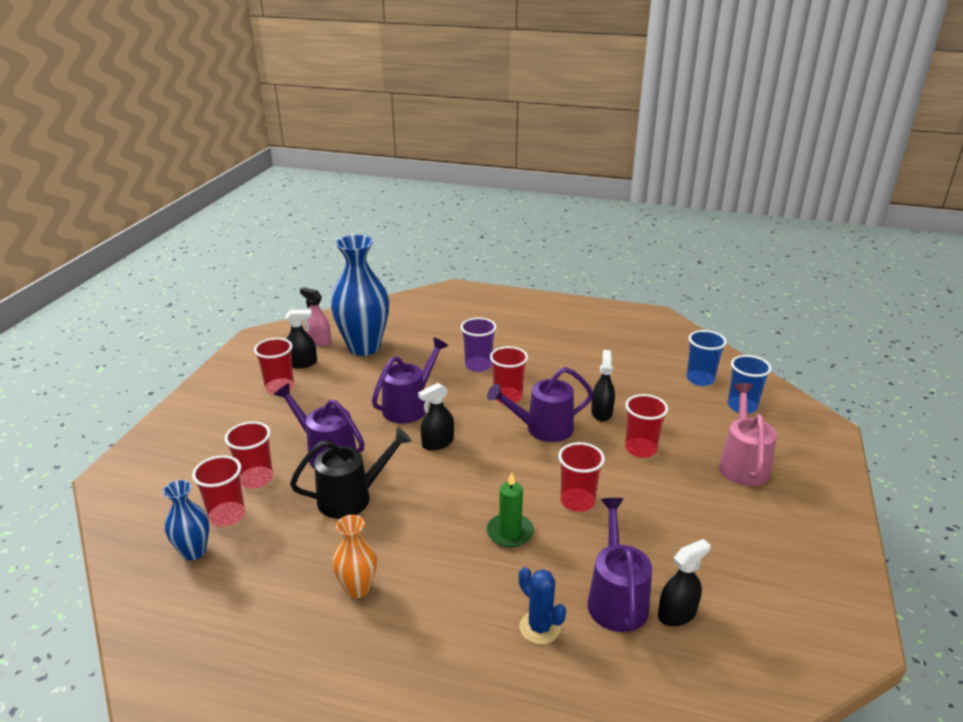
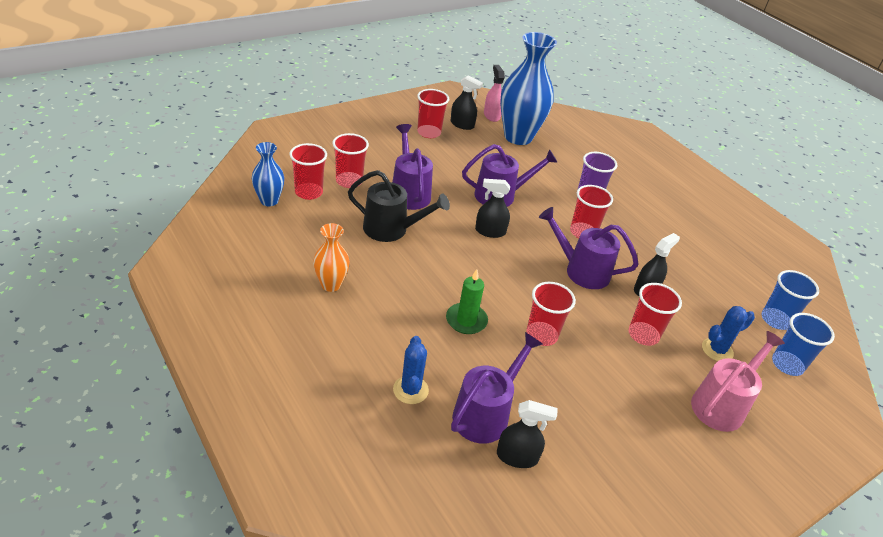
camera: 35 degrees right, 10 degrees up
(695, 426) = (717, 350): none -> blue cactus

